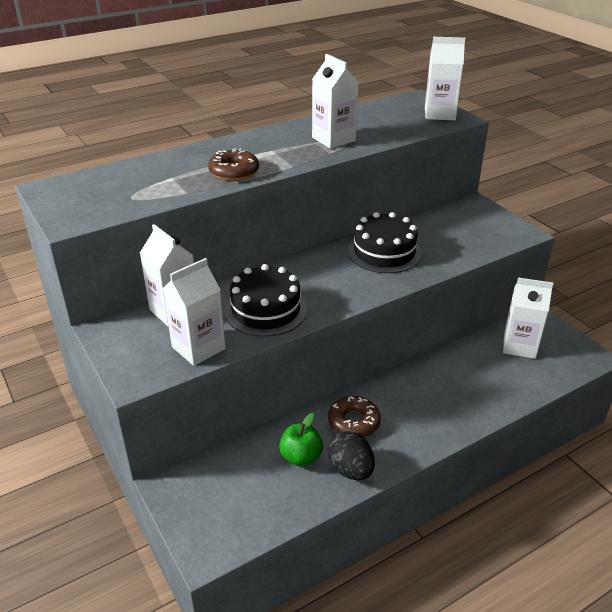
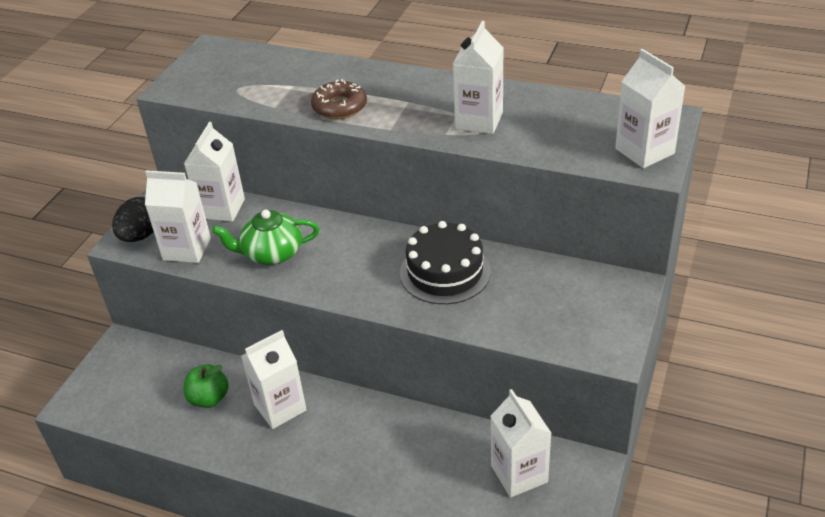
camera: 55 degrees right, 5 degrees up
(266, 310) = (271, 253): black cake -> green teapot
(350, 470) = (219, 438): black egg -> black egg (141, 235)
(353, 422) = (280, 407): brown donut -> white carton

